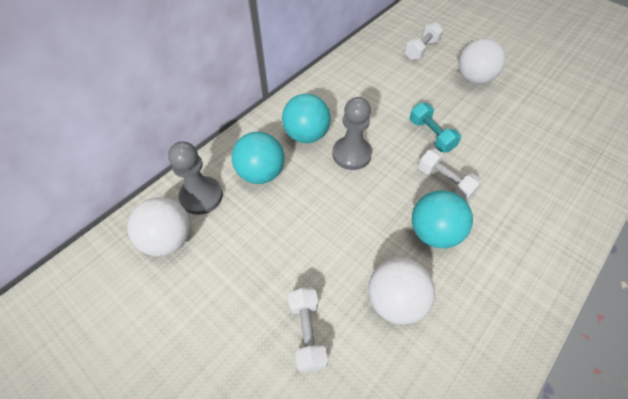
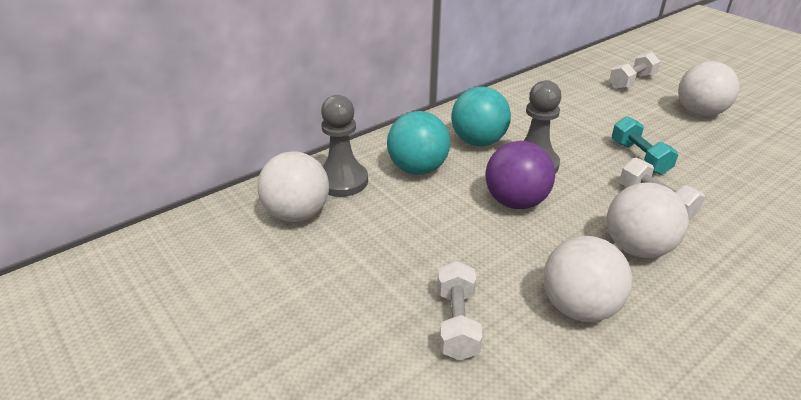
camera: 10 degrees right, 20 degrees down
(341, 198) = (515, 202): none -> purple ball
(433, 232) = (637, 248): turquoise ball -> white ball

